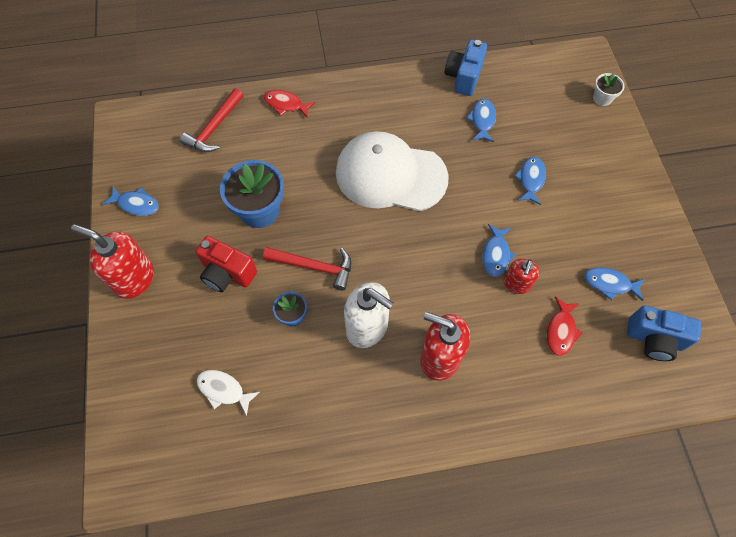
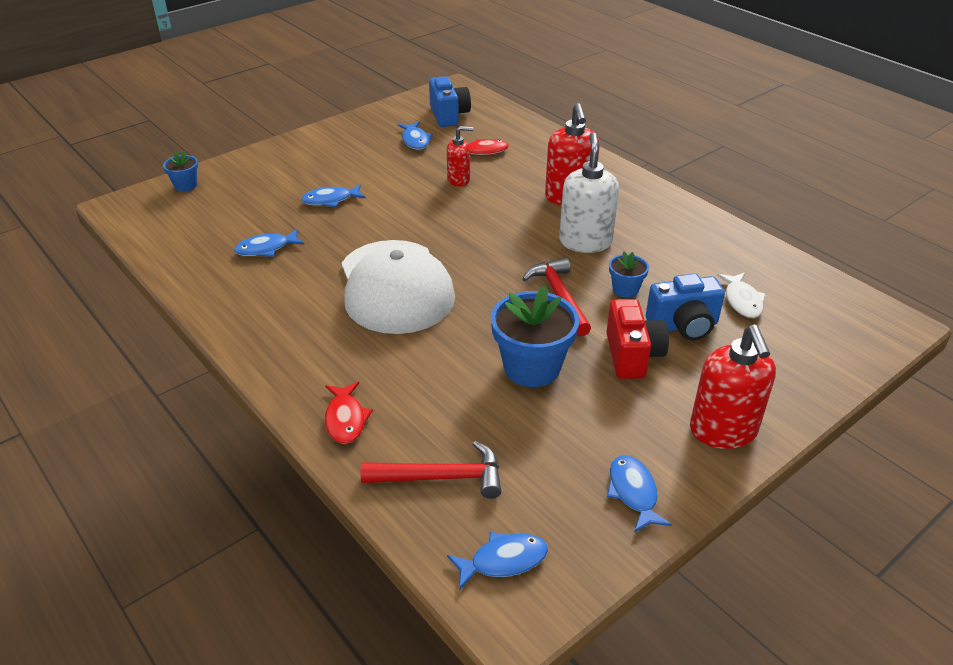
camera: 120 degrees left, 25 degrees down
(463, 77) = (200, 281): blue camera -> blue camera (683, 326)
(496, 254) = (438, 197): blue fish -> blue fish (503, 561)
(602, 98) = (185, 185): white flower pot -> blue flower pot

